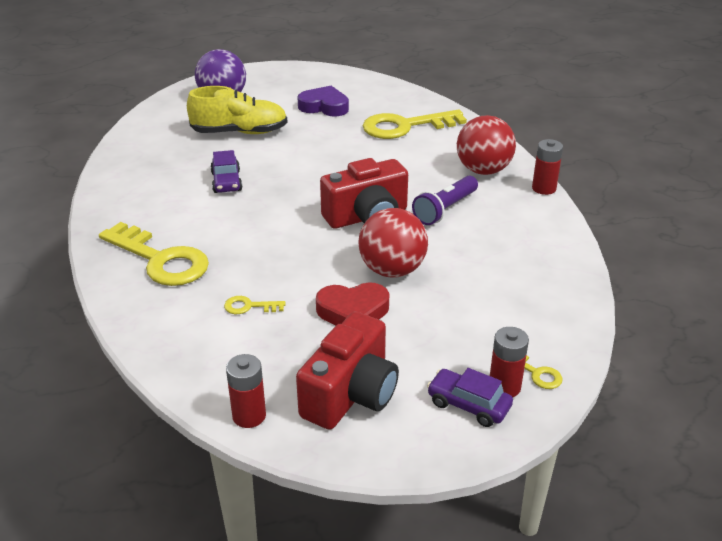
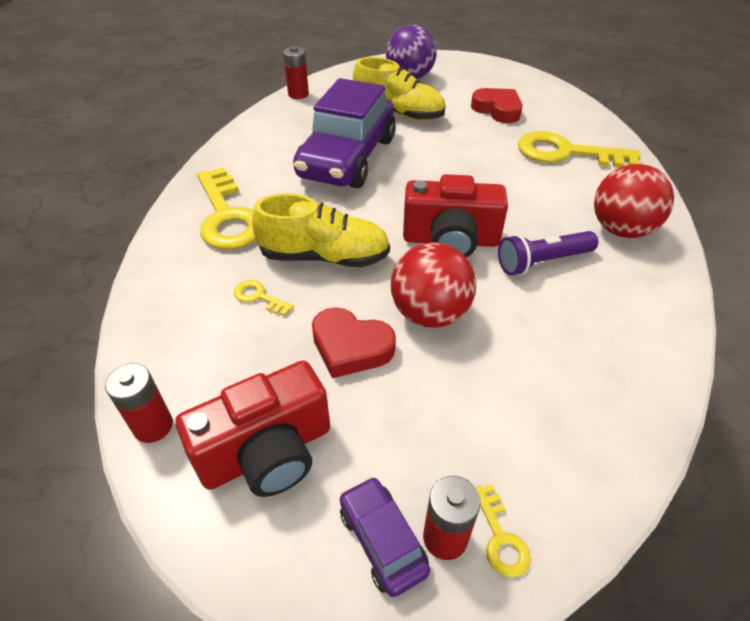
camera: 30 degrees right, 10 degrees up
(226, 182) = (347, 158): purple car -> purple car, size x2.31
(277, 261) = (324, 257): none -> yellow shoe
(324, 106) = (497, 109): purple heart -> red heart
(544, 188) = (683, 277): red battery -> red battery (298, 94)

